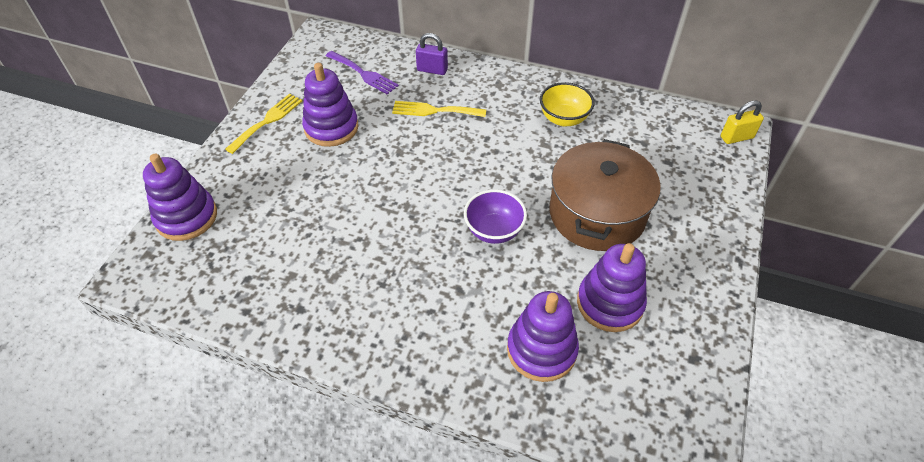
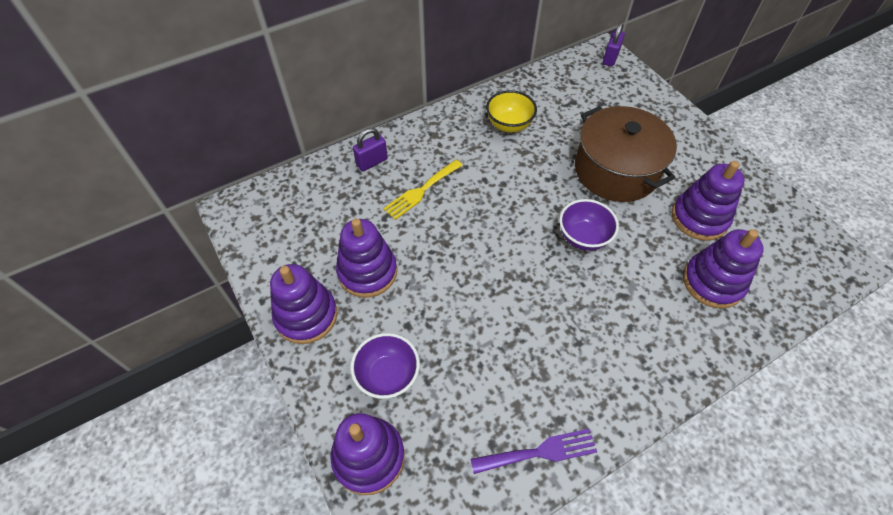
camera: 50 degrees left, 5 degrees up
(256, 189) = (388, 375): none -> purple bowl
(267, 121) = (306, 316): yellow fork -> purple stacking toy
(363, 74) = (324, 208): purple fork -> purple fork (539, 452)
(736, 137) = (610, 58): yellow padlock -> purple padlock

